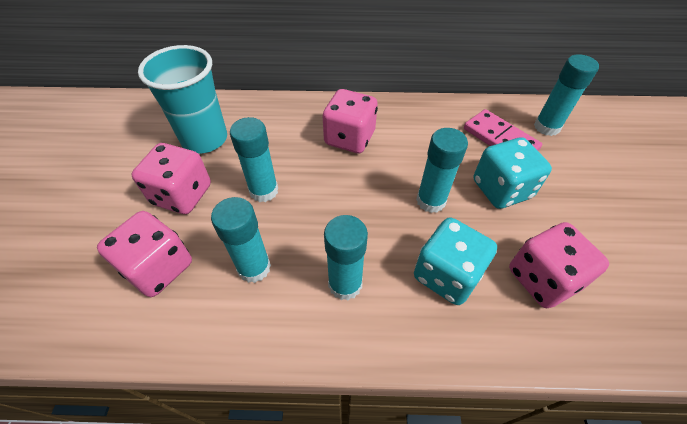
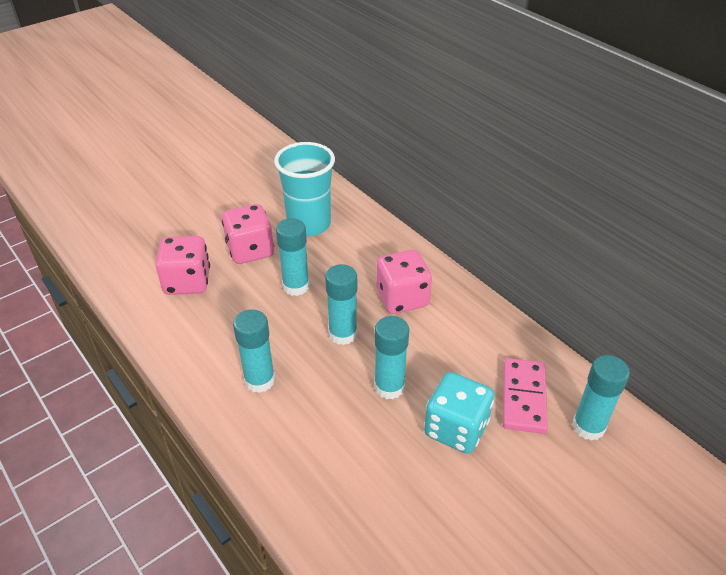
camera: 50 degrees right, 10 degrees down
(254, 267) = (228, 325): turquoise glue stick -> turquoise glue stick (342, 334)
(446, 275) = (323, 435): turquoise dice -> none
(542, 278) = (381, 503): pink dice -> none

